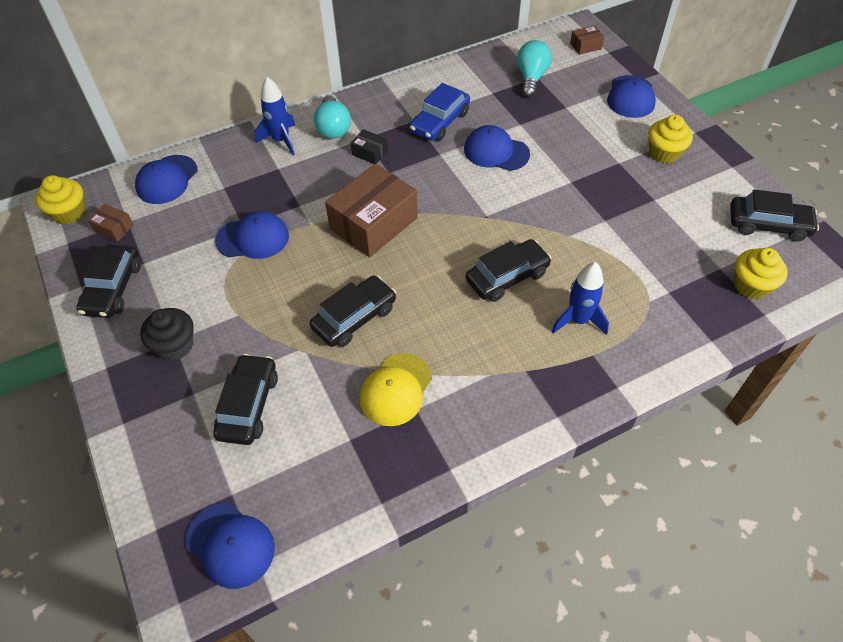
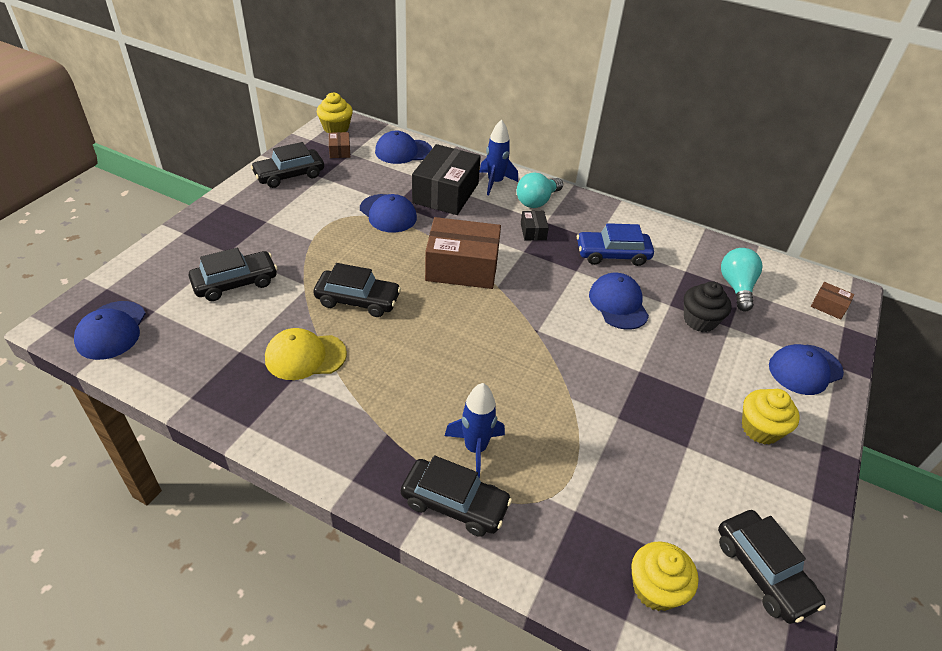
camera: 50 degrees right, 10 degrees down
(175, 345) = (263, 224): black cupcake -> black cupcake (700, 320)
(263, 182) = (445, 193): none -> black box
(507, 277) = (481, 374): black car -> black car (454, 503)
(531, 78) = (736, 287): turquoise light bulb -> turquoise light bulb turned 60 degrees counterclockwise

